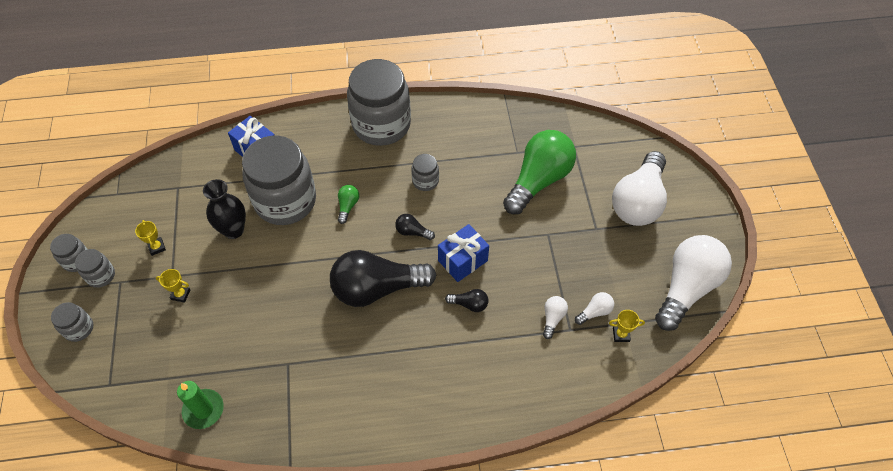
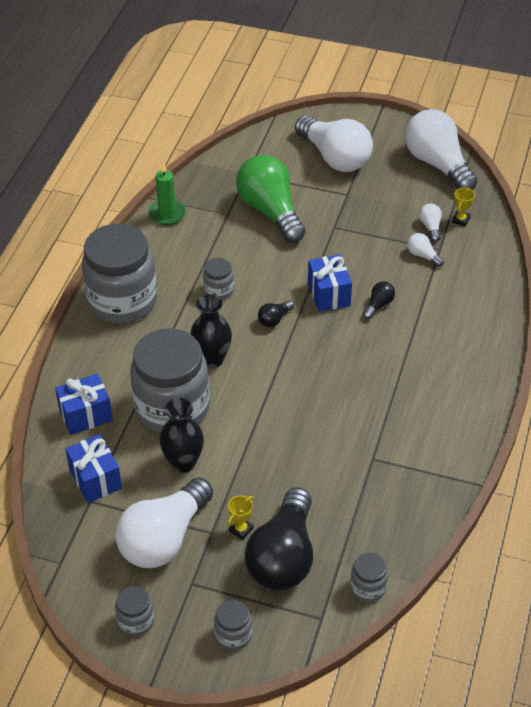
camera: 65 degrees left, 10 degrees down
(101, 275) = (172, 600): grey jar -> grey jar (368, 588)
(157, 247) = (164, 538): yellow trophy -> white light bulb
(198, 182) = (95, 479): none -> blue gift
(203, 410) = (391, 540): green candle -> green candle (167, 214)
(348, 206) = (212, 359): green light bulb -> black vase
(377, 288) = (324, 365): black light bulb -> black light bulb (283, 556)

